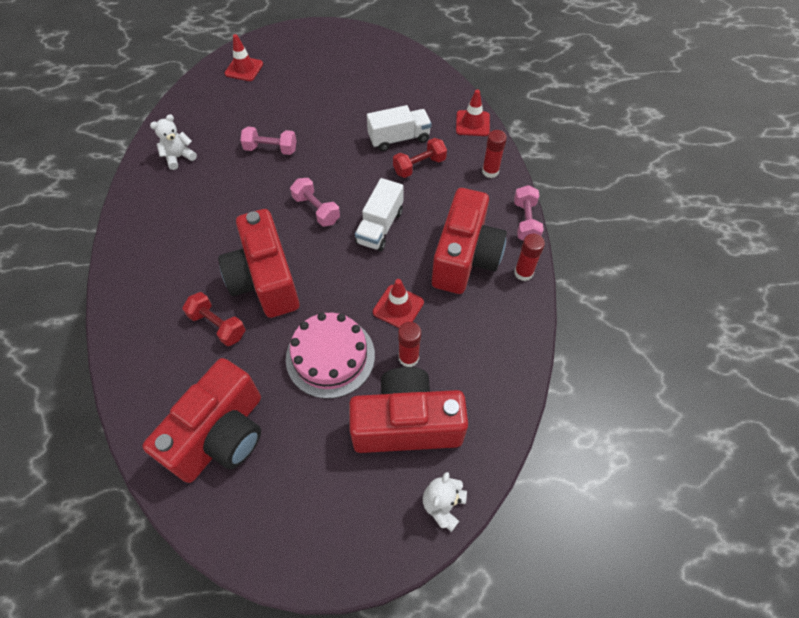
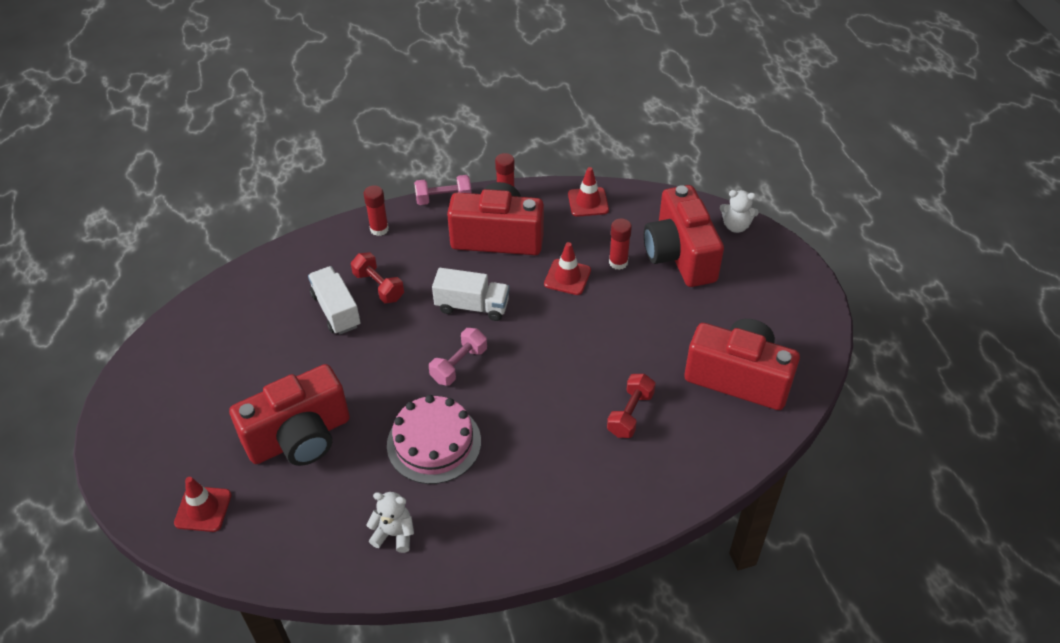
camera: 100 degrees left, 10 degrees down
(179, 157) = (394, 534): white teddy bear -> white teddy bear turned 150 degrees clockwise
(265, 280) = (564, 388): red camera -> red camera (300, 437)
(271, 149) = (367, 433): pink dumbbell -> none
(330, 356) = (635, 317): pink cake -> pink cake (434, 443)
(472, 123) = (305, 250): red traffic cone -> red traffic cone (588, 202)

